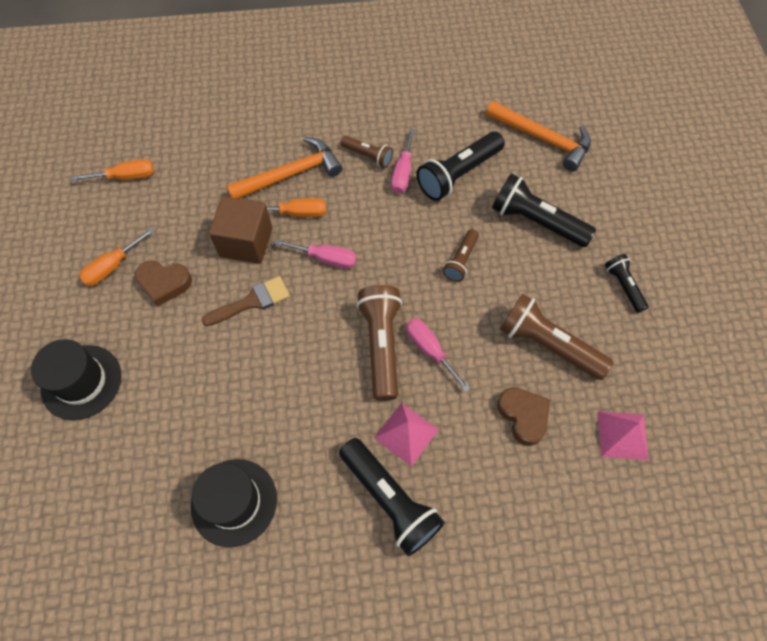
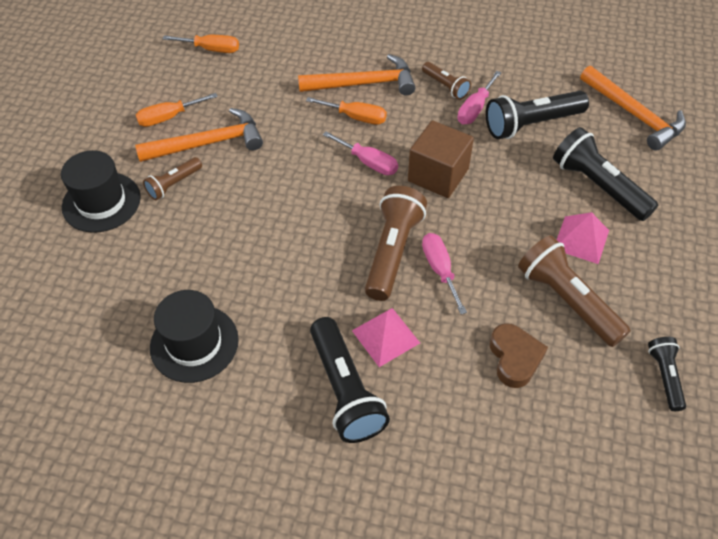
camera: 20 degrees right, 10 degrees down
(164, 283) = (208, 143): brown heart -> orange hammer
(246, 242) = (298, 129): brown cube -> brown cube (438, 175)
(252, 301) = (283, 179): brown brush -> none
(461, 260) = (504, 200): brown flashlight -> brown flashlight (174, 184)
(622, 435) = (618, 409): pink pyramid -> pink pyramid (581, 239)
(623, 286) = (673, 270): black flashlight -> black flashlight (665, 376)

